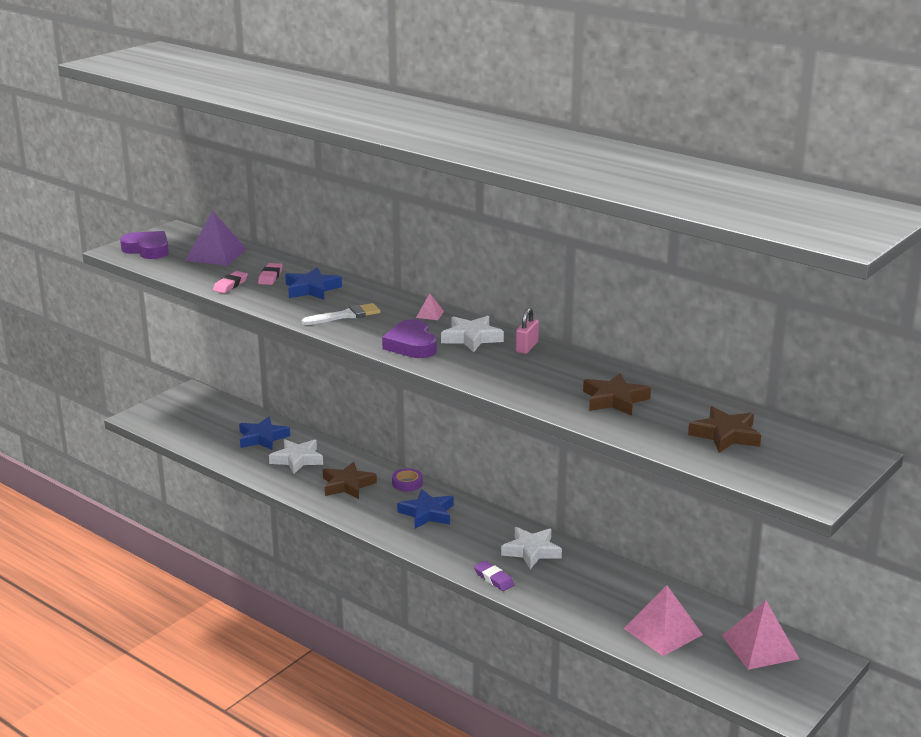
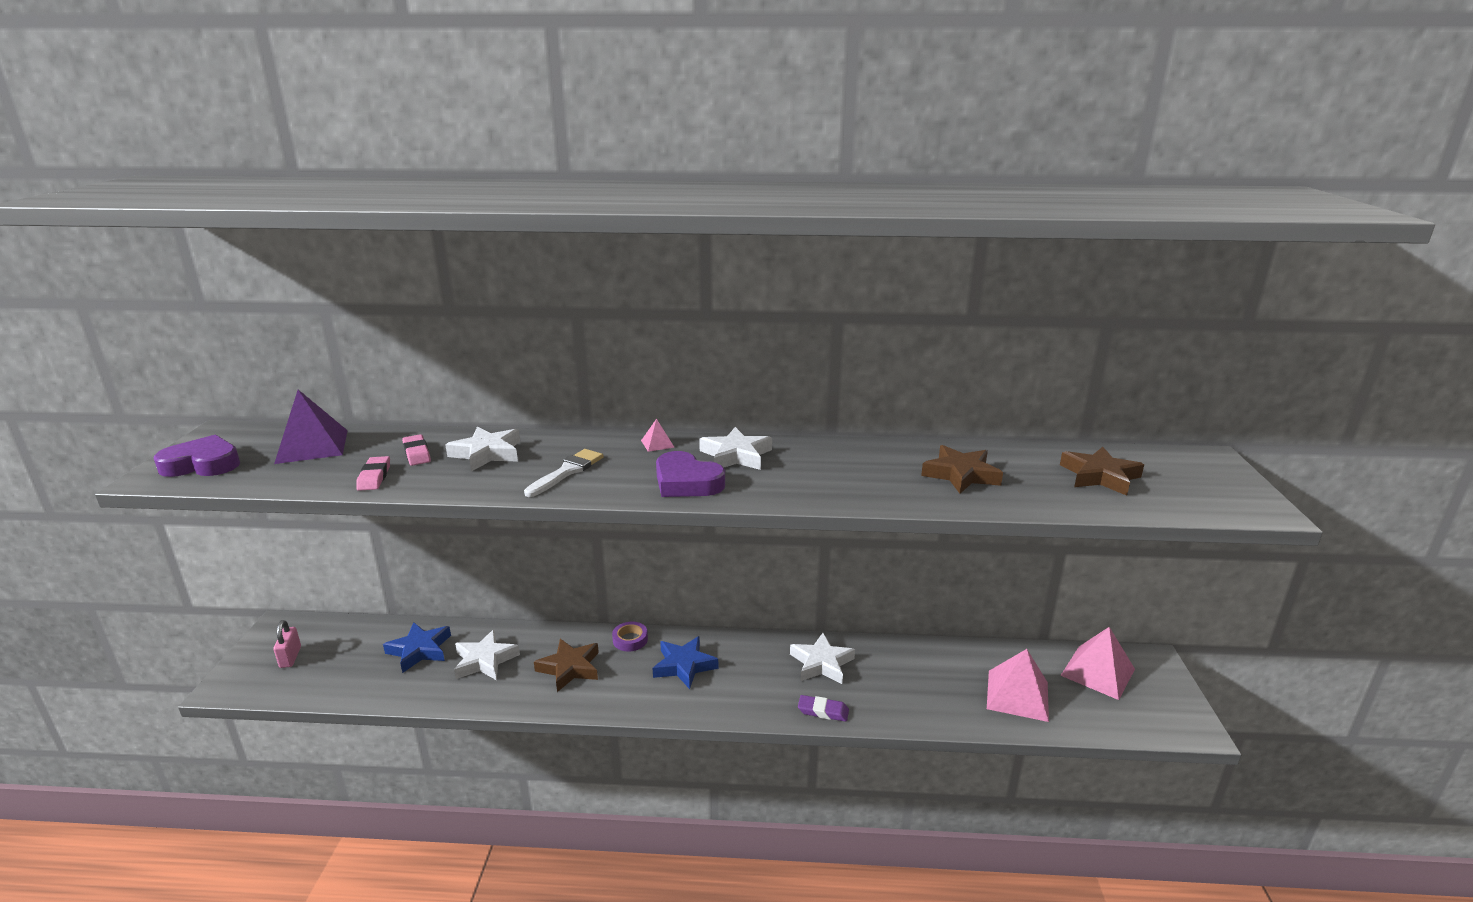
camera: 35 degrees left, 0 degrees up
(311, 289) = (487, 453): blue star -> white star
(527, 347) = (802, 448): pink padlock -> pink padlock (290, 657)

